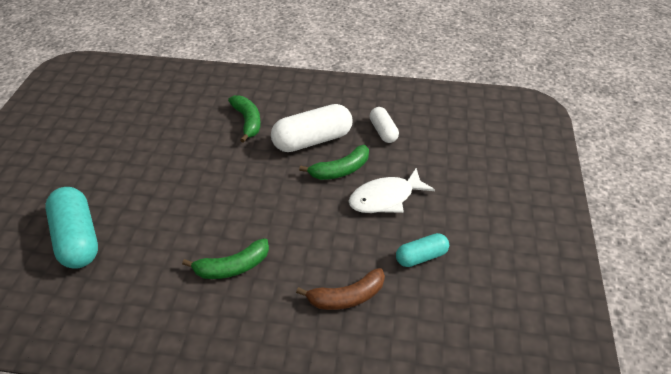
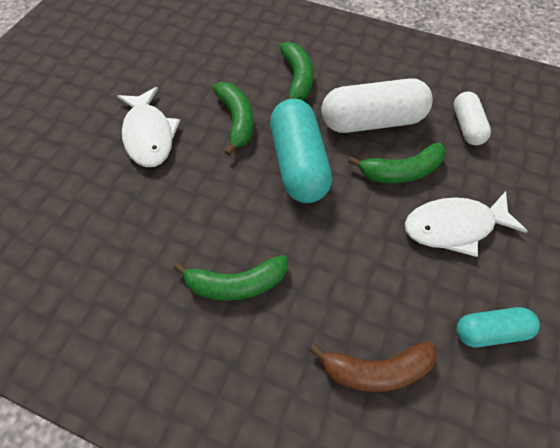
camera: 15 degrees right, 15 degrees up
(77, 239) = (64, 198): turquoise capsule -> turquoise capsule (299, 163)
(136, 182) = (149, 135): none -> white fish
(206, 159) = (237, 120): none -> green banana

